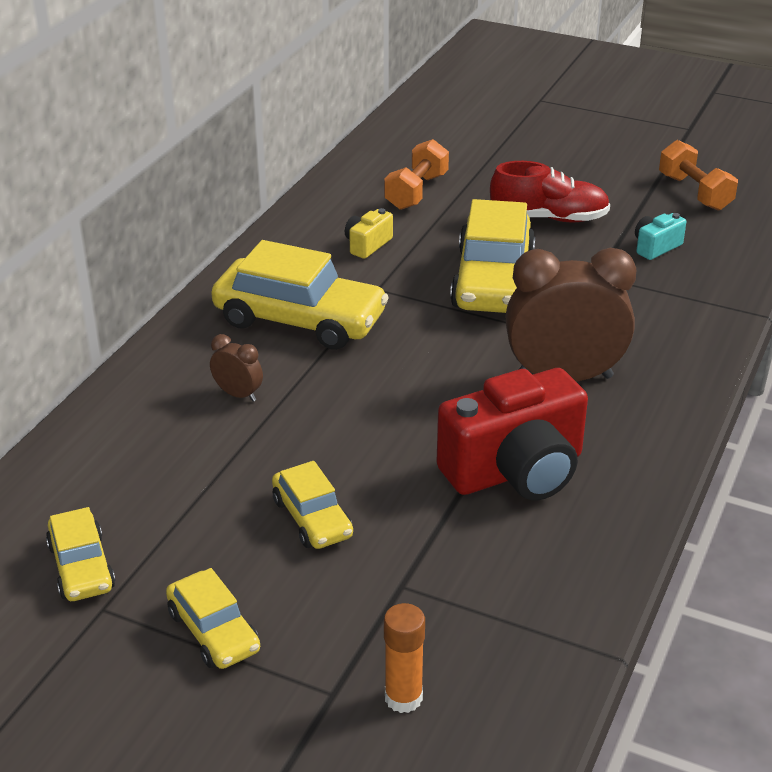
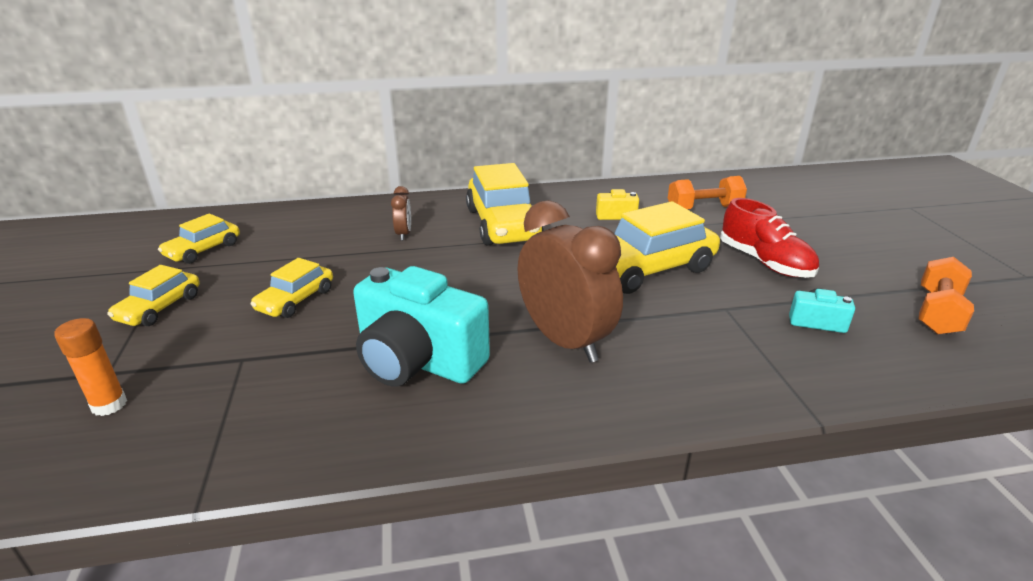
camera: 55 degrees right, 5 degrees down
(516, 471) = (418, 361): red camera -> turquoise camera

